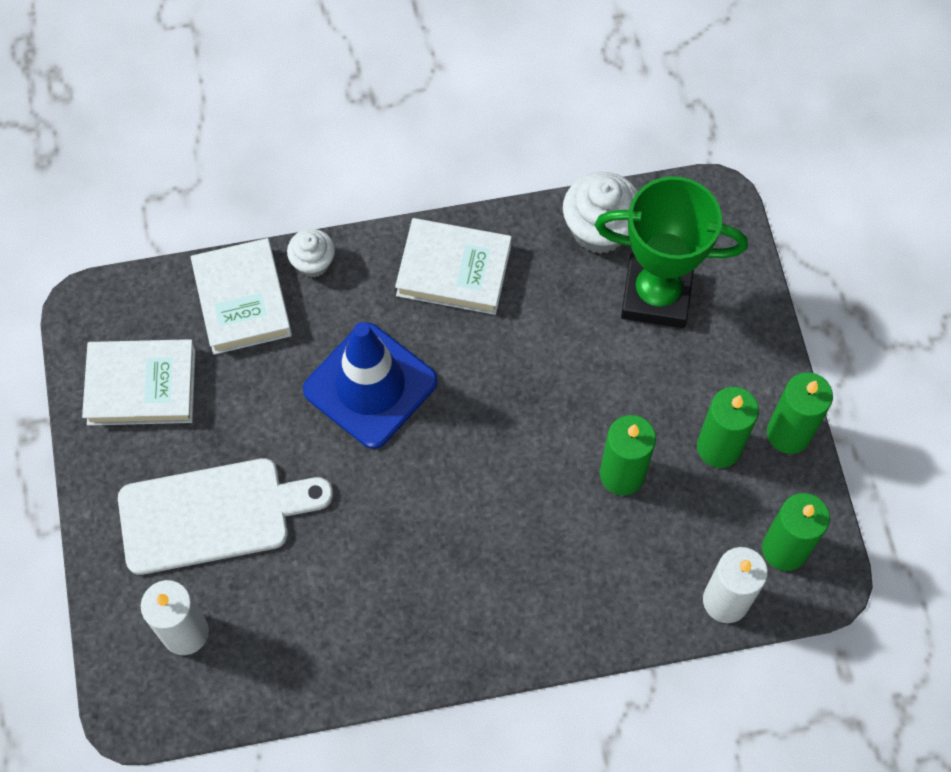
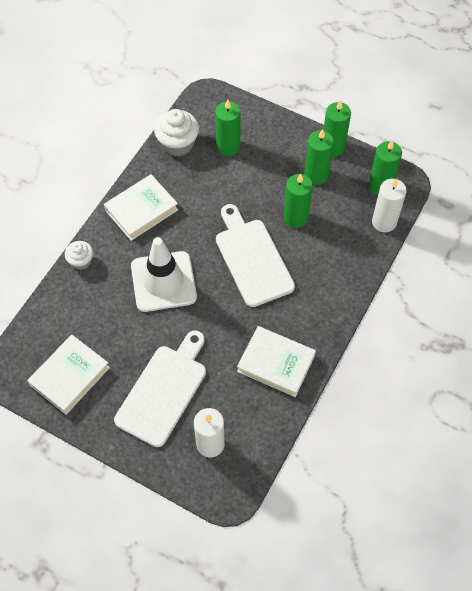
camera: 50 degrees left, 5 degrees down
(242, 300) = (70, 303): white book -> white book (276, 363)
(370, 385) = (163, 281): blue traffic cone -> white traffic cone
(504, 469) = (252, 259): none -> white cutting board
(656, 295) = (228, 146): green trophy -> green candle

